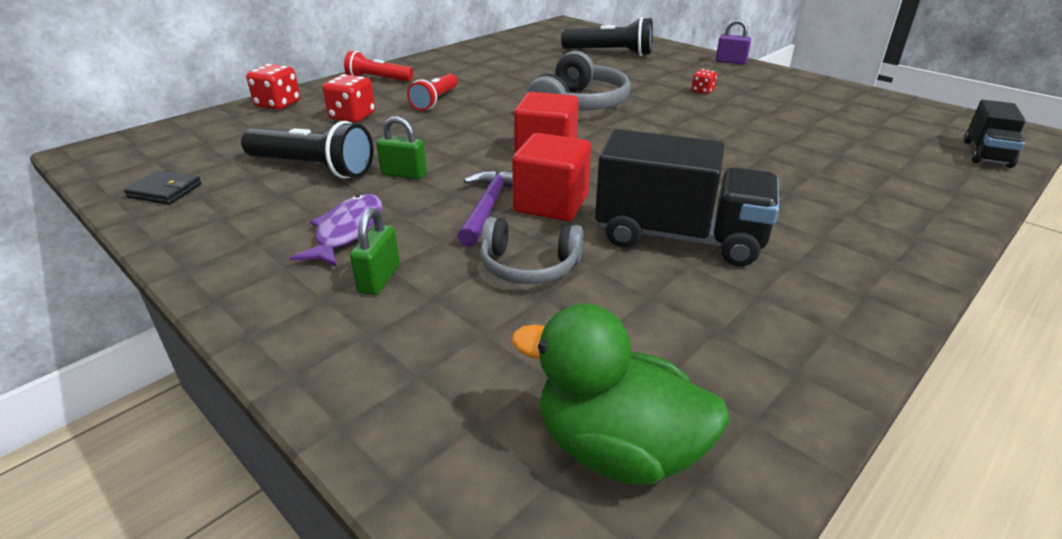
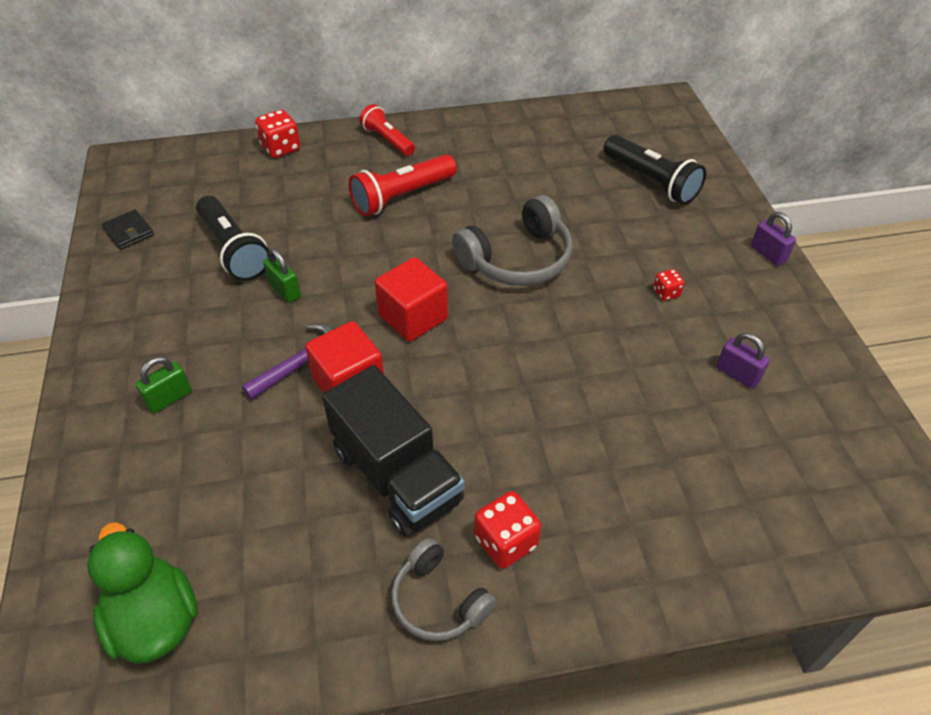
camera: 35 degrees right, 15 degrees up
(347, 231) = (193, 338): purple fish -> none
(352, 116) = (318, 191): red dice -> red dice (506, 542)
(435, 101) = (402, 196): red flashlight -> red flashlight, size x1.51
(529, 266) = (264, 442): grey headphones -> grey headphones (438, 601)
(805, 109) = (737, 374): none -> purple padlock
(987, 154) = (838, 545): black truck -> none

